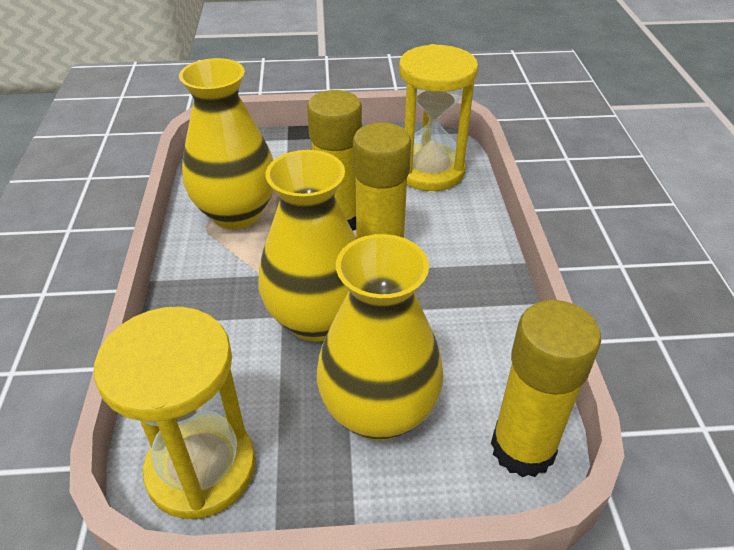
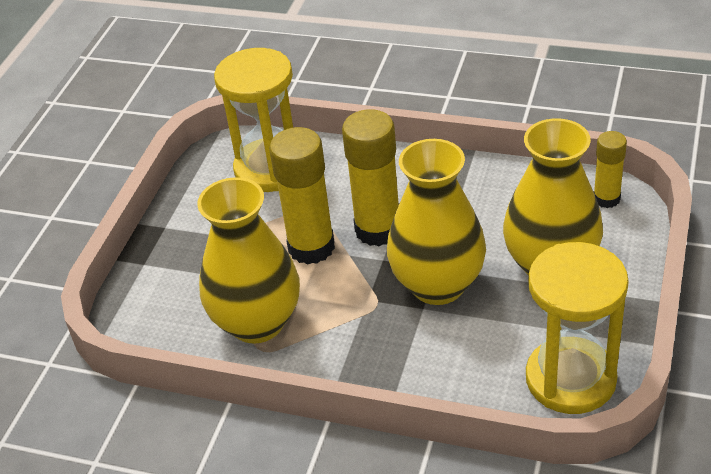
camera: 65 degrees left, 0 degrees up
(522, 448) = (606, 199): yellow glue stick -> yellow glue stick, size x0.57

